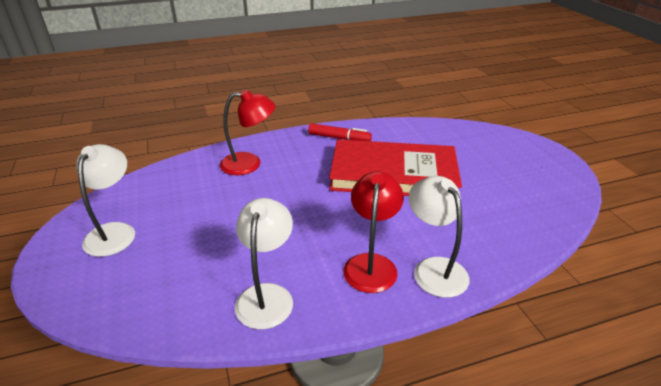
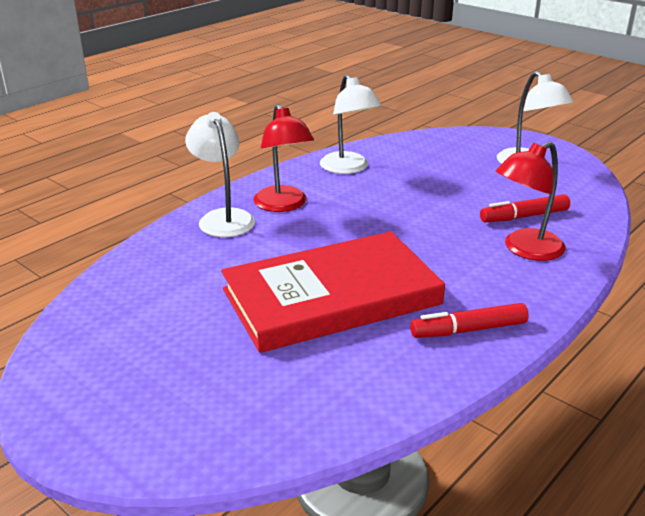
camera: 150 degrees right, 5 degrees down
(210, 184) = (524, 216): none -> red marker
(434, 268) = (223, 218): white lamp -> white lamp turned 150 degrees counterclockwise

